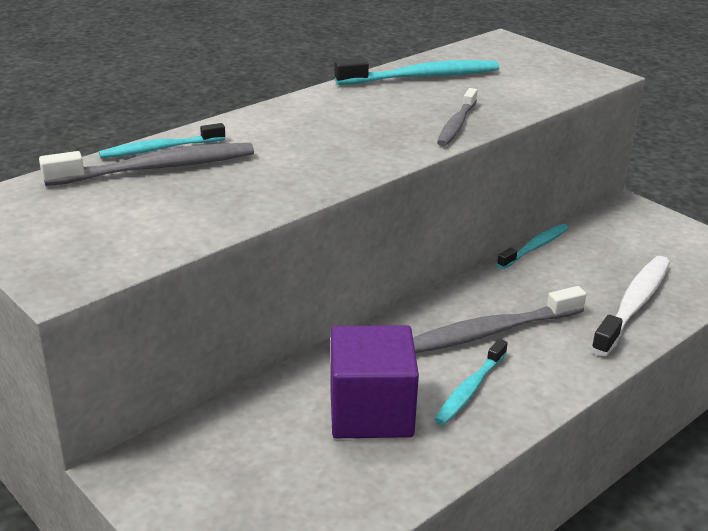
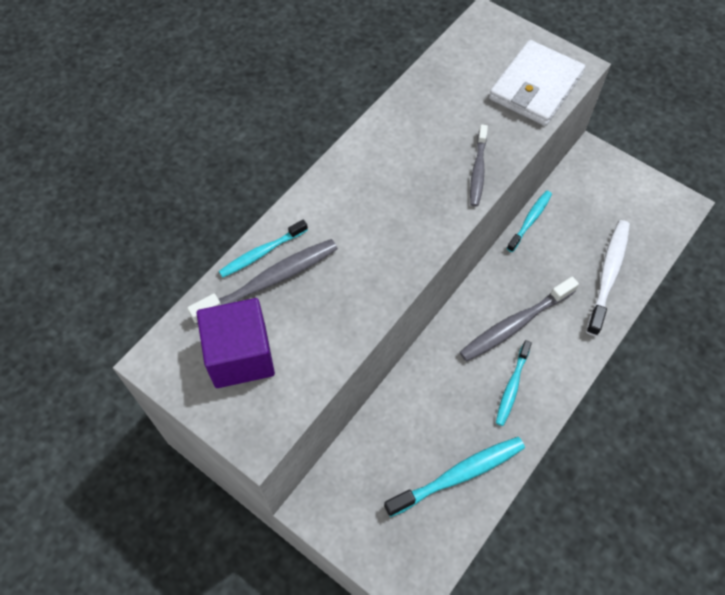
camera: 10 degrees left, 30 degrees up
(371, 412) = (452, 422): purple cube -> purple cube (240, 356)
(421, 77) = (433, 98): turquoise toothbrush -> turquoise toothbrush (458, 475)
(547, 81) = (535, 86): none -> white wallet

